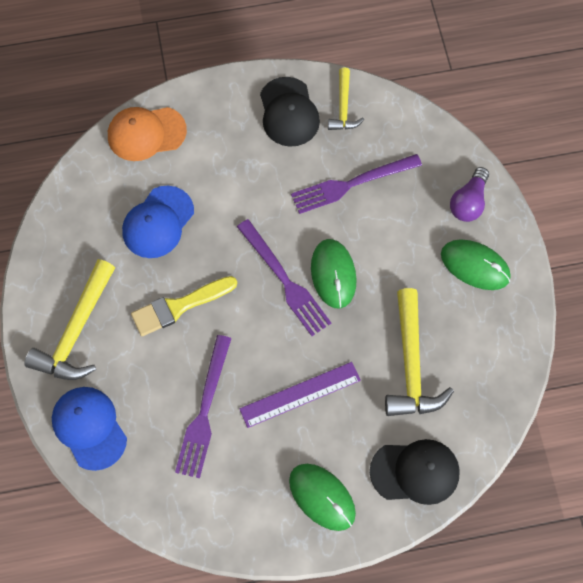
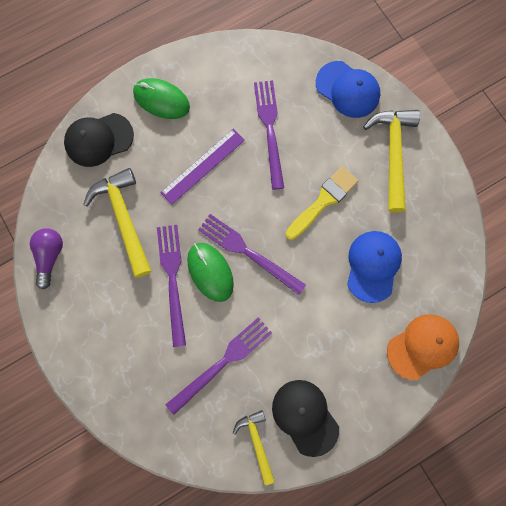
camera: 160 degrees right, 10 degrees up
(376, 281) = (172, 279): none -> purple fork
(468, 202) = (114, 382): purple light bulb -> purple light bulb (50, 256)
(475, 266) = (93, 322): green mouse -> none

